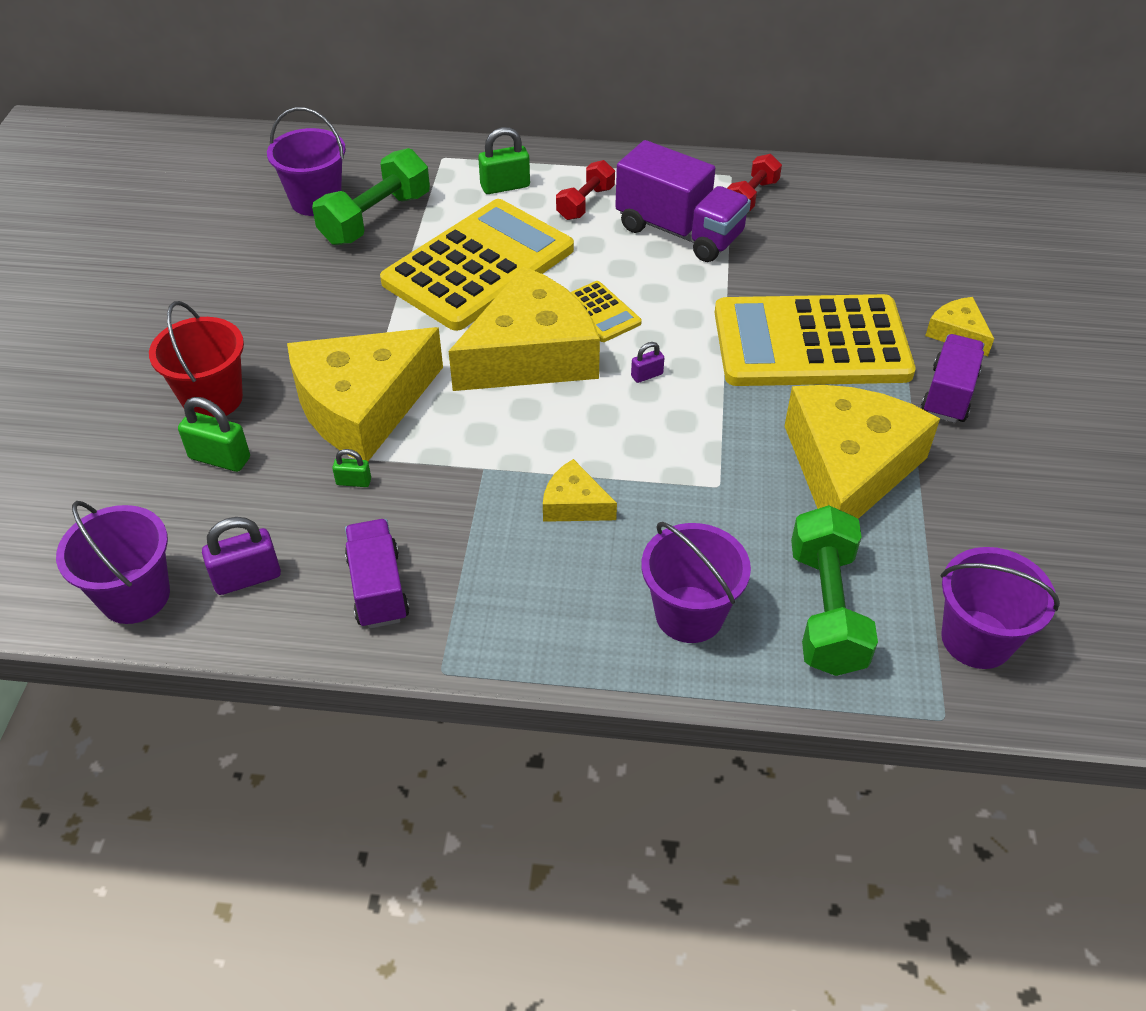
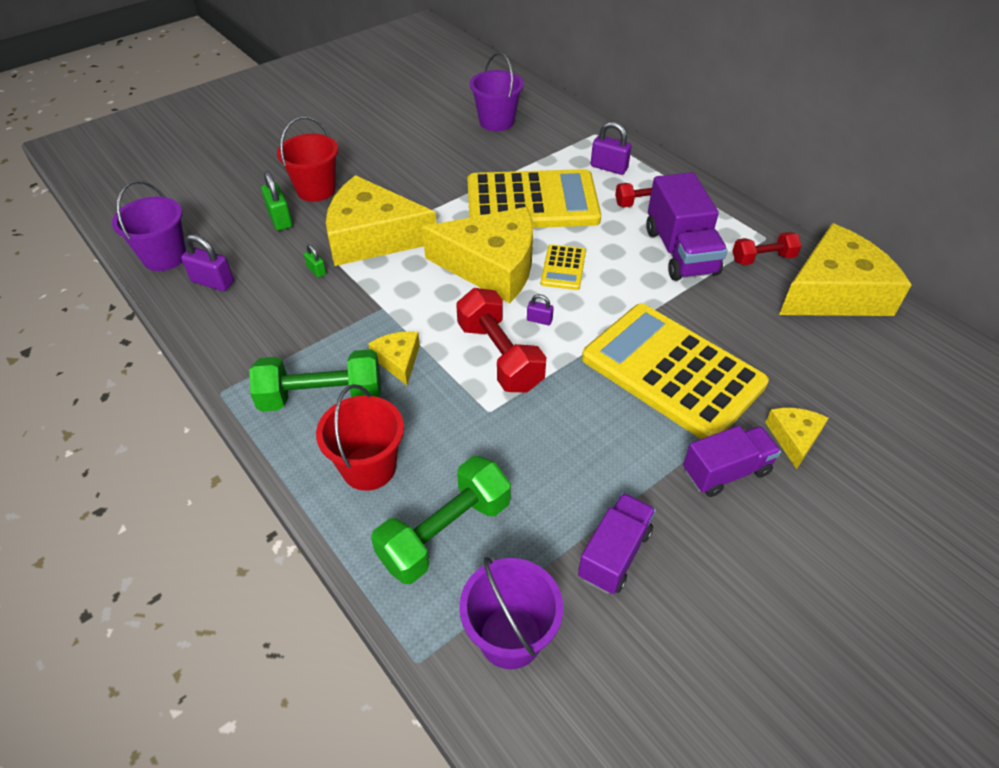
camera: 45 degrees right, 0 degrees up
(376, 219) = (513, 147): green dumbbell -> green dumbbell (322, 397)
(378, 588) = (253, 330): purple truck -> purple truck (614, 554)
(505, 186) = (609, 167): green padlock -> purple padlock
(659, 432) = (499, 356): none -> red dumbbell
(689, 614) = (369, 467): purple bucket -> red bucket
(848, 468) = (583, 463): yellow cheese -> yellow cheese (834, 292)

